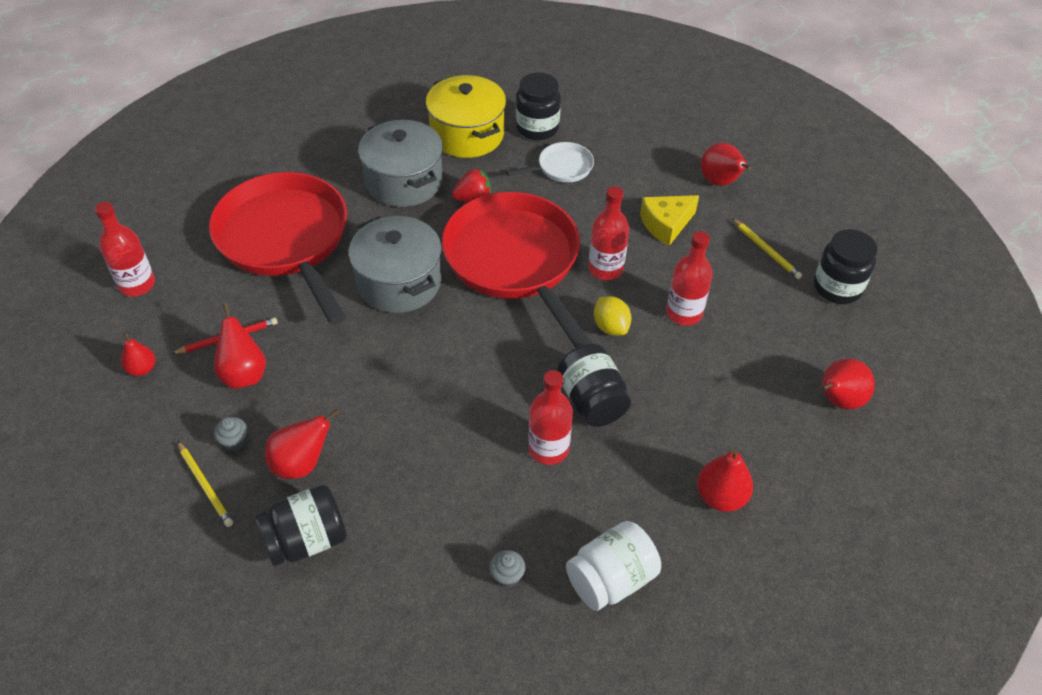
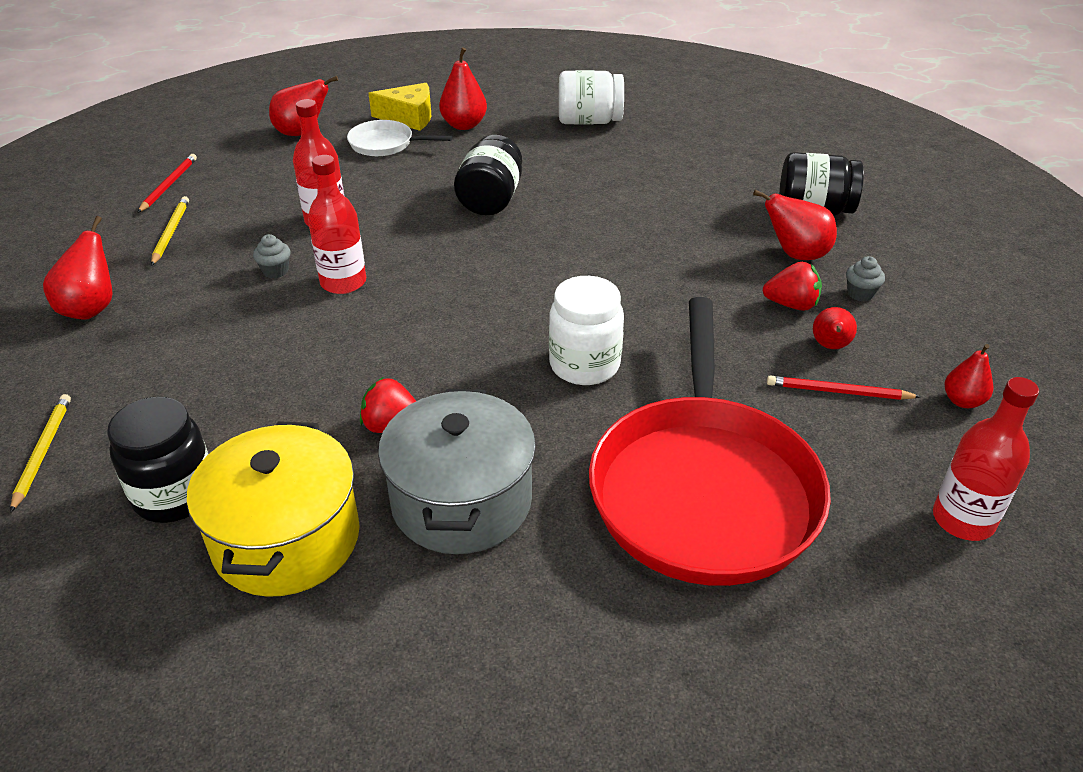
camera: 145 degrees left, 10 degrees down
(205, 485) = (901, 273): yellow pencil -> yellow pencil (43, 452)
(244, 374) = (830, 346): red pear -> red pear, size x0.65
(285, 402) = (791, 304): none -> red strawberry
(399, 282) = (584, 365): grey pot -> white jar
(507, 576) = (662, 145): grey cupcake -> grey cupcake (275, 271)
(515, 261) = (428, 329): red pan -> none
(548, 449) = (562, 187): red bottle -> none
(562, 167) = (230, 414): white pan -> white pan (385, 144)
(610, 327) = (406, 237): yellow lemon -> none
(666, 225) = (220, 294): yellow cheese -> yellow cheese (409, 117)
(837, 287) = (169, 185): black jar -> red pencil

